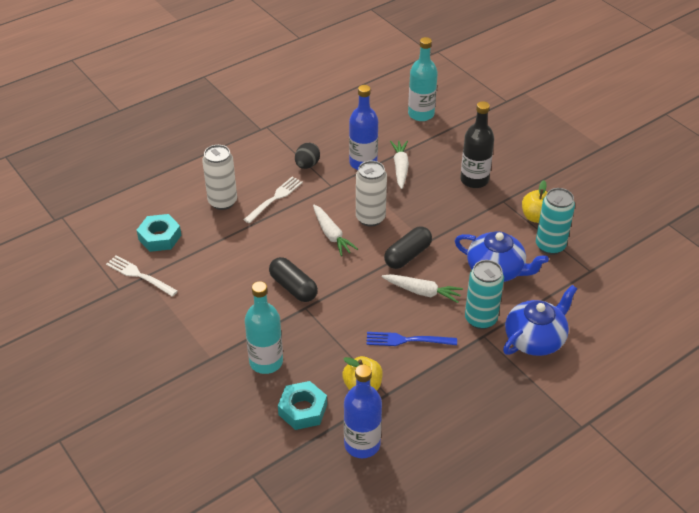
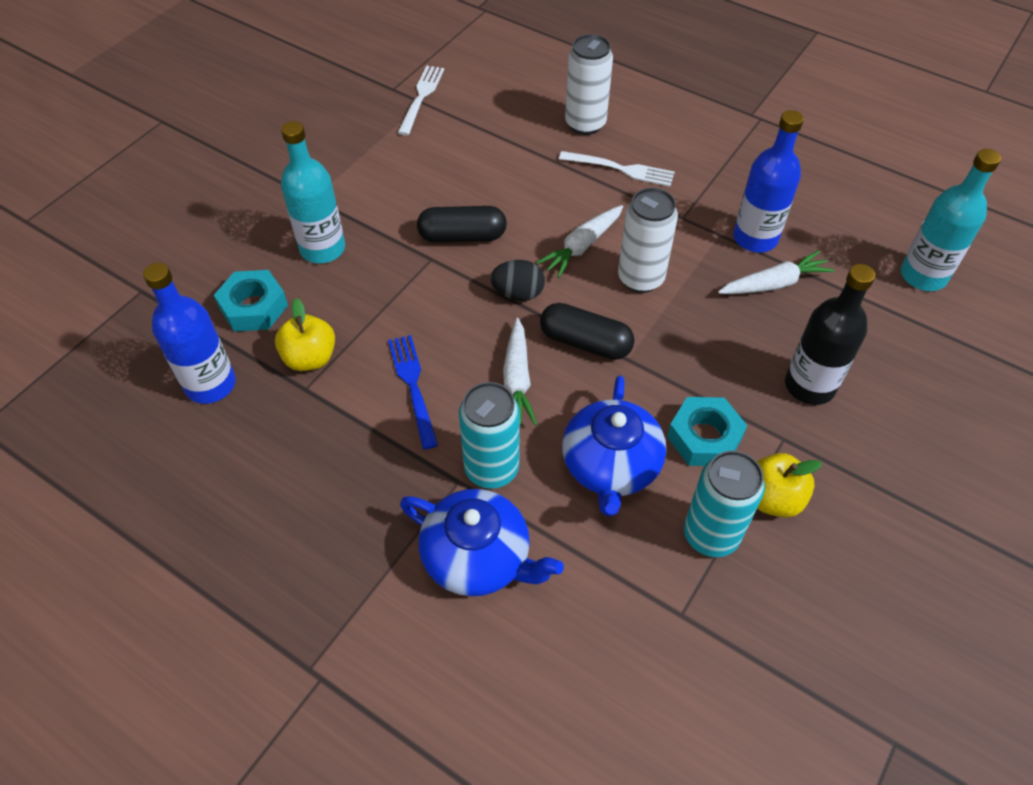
camera: 70 degrees right, 10 degrees up
(160, 237) = (492, 92): turquoise nut -> turquoise nut (704, 437)
(293, 287) = (462, 236): black capsule -> black capsule turned 60 degrees clockwise
(307, 165) = (709, 180): black egg -> black egg (518, 293)

